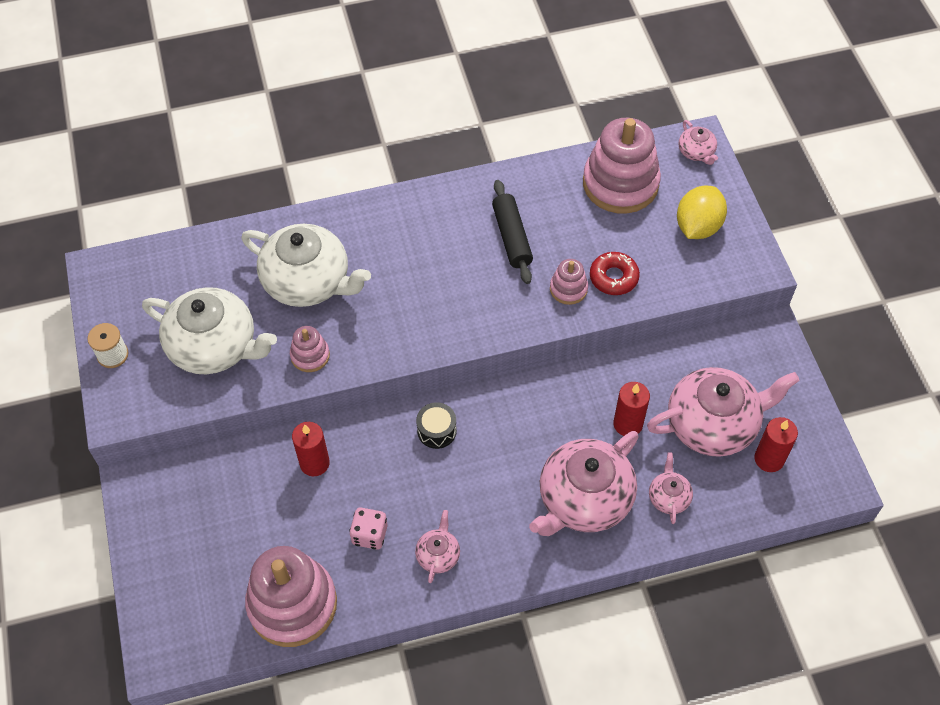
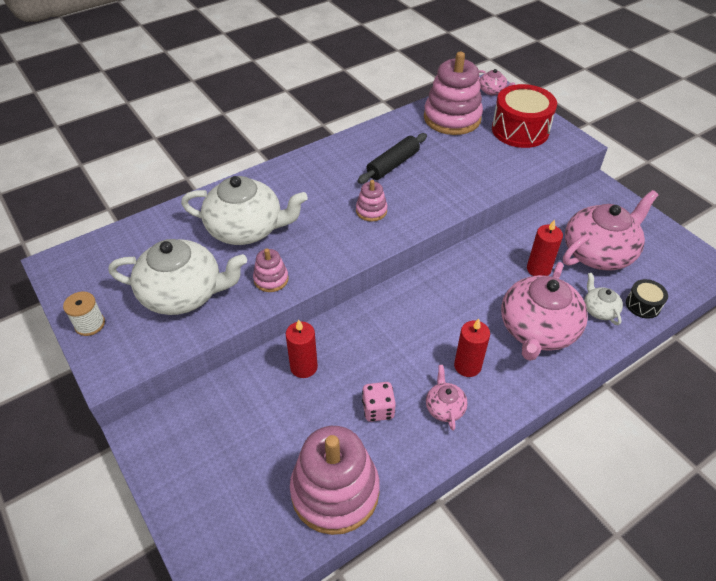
camera: 20 degrees left, 10 degrees down
(437, 430) = (395, 314): black drum -> black drum (643, 305)
(512, 237) = (393, 165): black rolling pin -> black rolling pin turned 75 degrees clockwise
(568, 289) = (453, 186): pink stacking toy -> pink stacking toy (371, 211)
(613, 277) = (481, 172): red donut -> none
(668, 497) = (599, 310): pink teapot -> white teapot
(698, 226) = (520, 130): yellow lemon -> red drum
(769, 459) = (652, 264): red candle -> red candle (467, 366)

